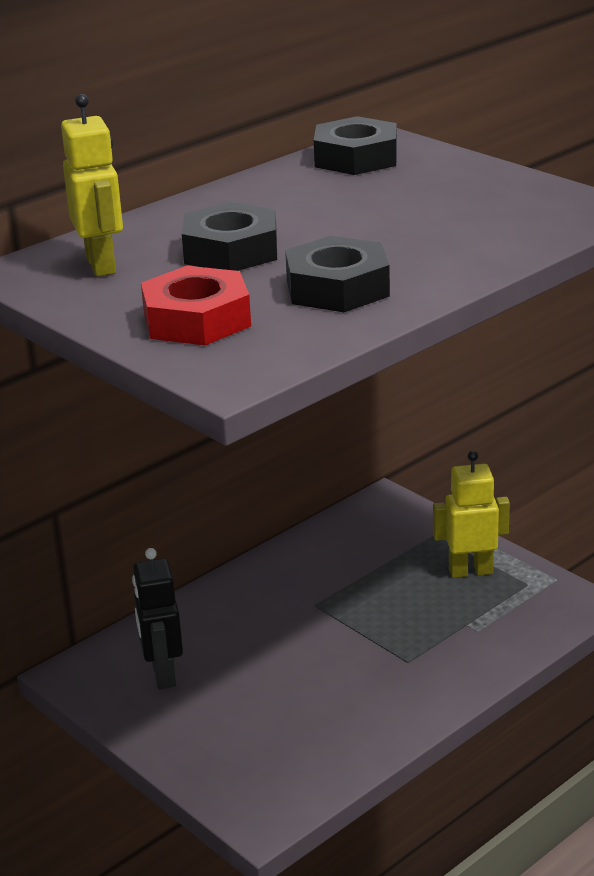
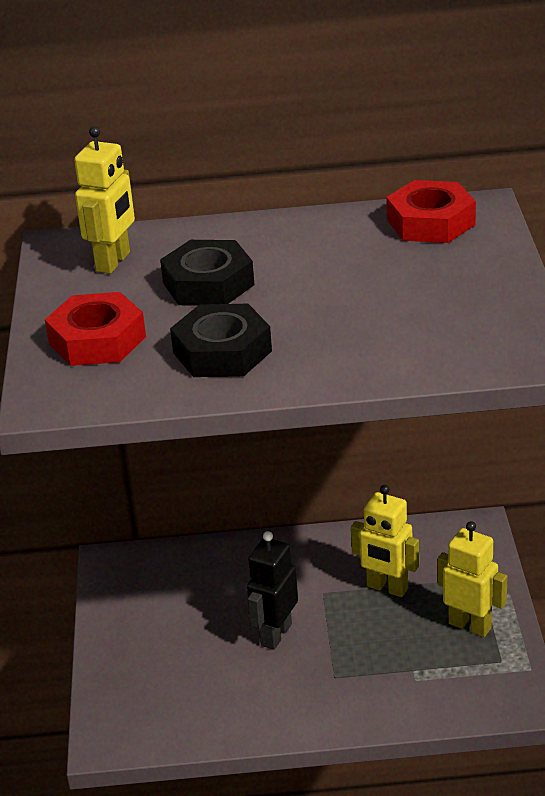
camera: 40 degrees right, 5 degrees up
(163, 674) = (163, 594): black robot -> black robot (275, 634)
(356, 158) = (431, 222): black nut -> red nut
(366, 576) = (387, 588): none -> yellow robot

